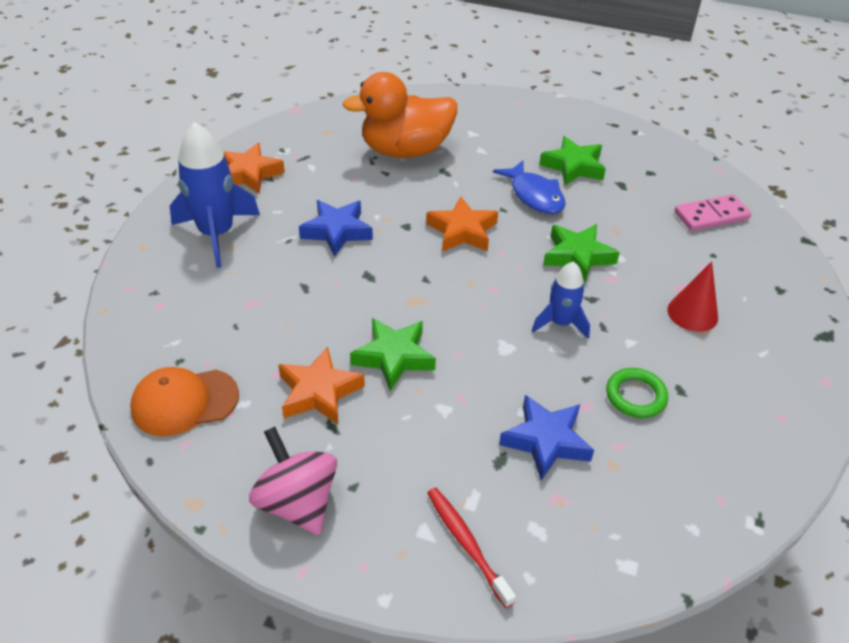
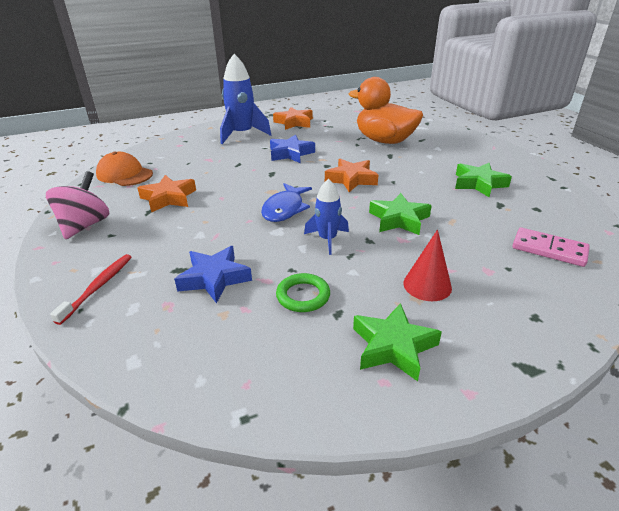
camera: 50 degrees right, 10 degrees down
(394, 357) = (220, 204): green star -> green star (393, 346)
(534, 195) = (425, 184): blue fish -> blue fish (285, 209)

